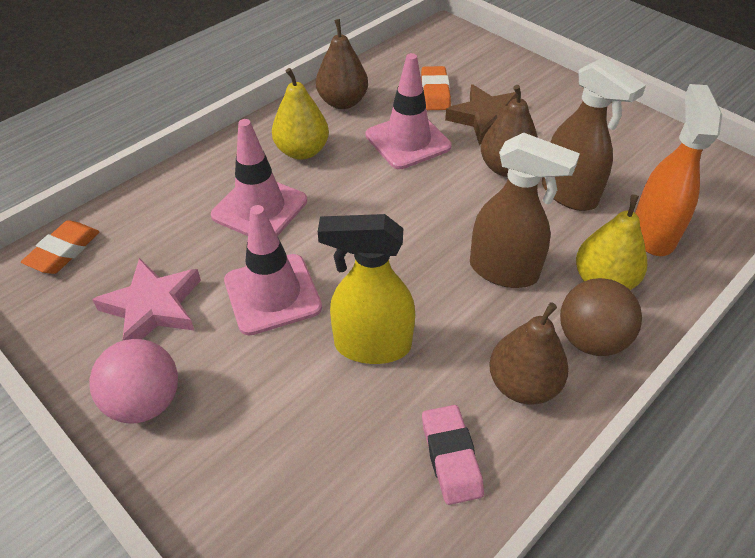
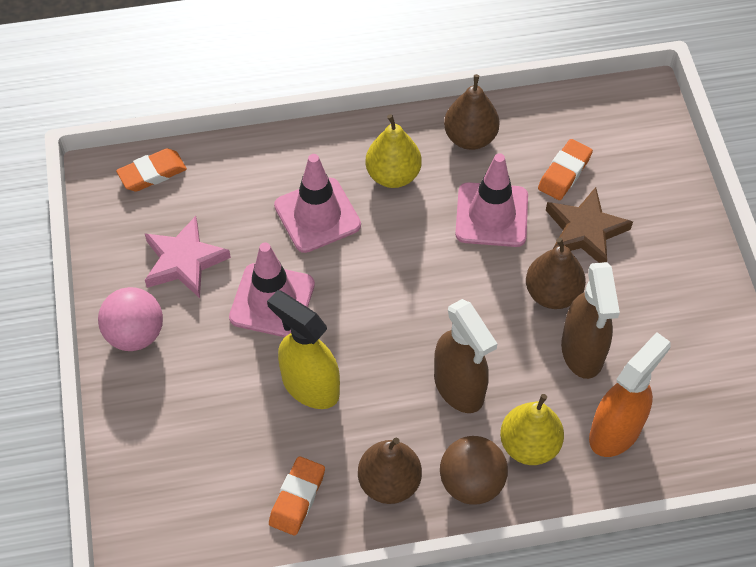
camera: 35 degrees right, 10 degrees up
(451, 457) = (297, 498): pink eraser -> orange eraser

